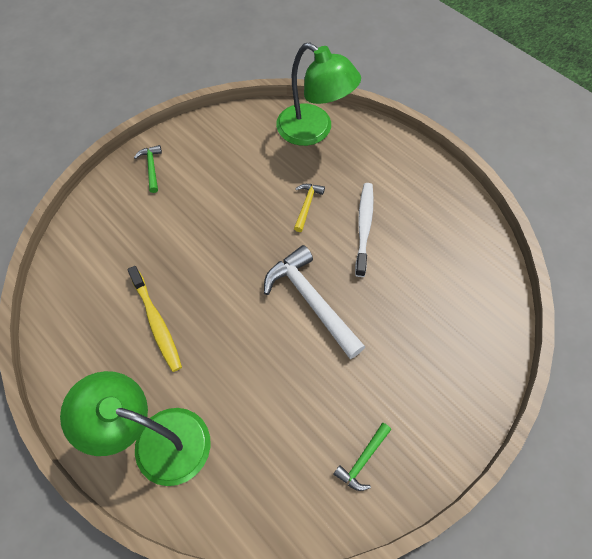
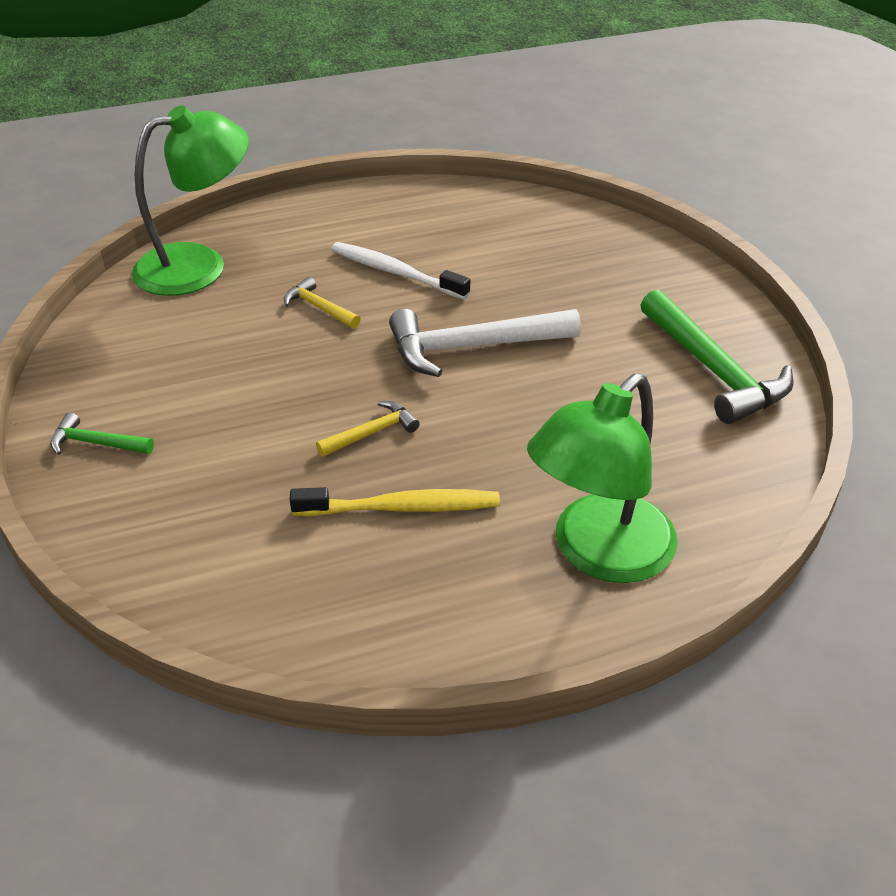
camera: 65 degrees left, 20 degrees down
(209, 282) = (372, 433): none -> yellow hammer
(363, 460) = (713, 370): green hammer -> green hammer, size x2.00

